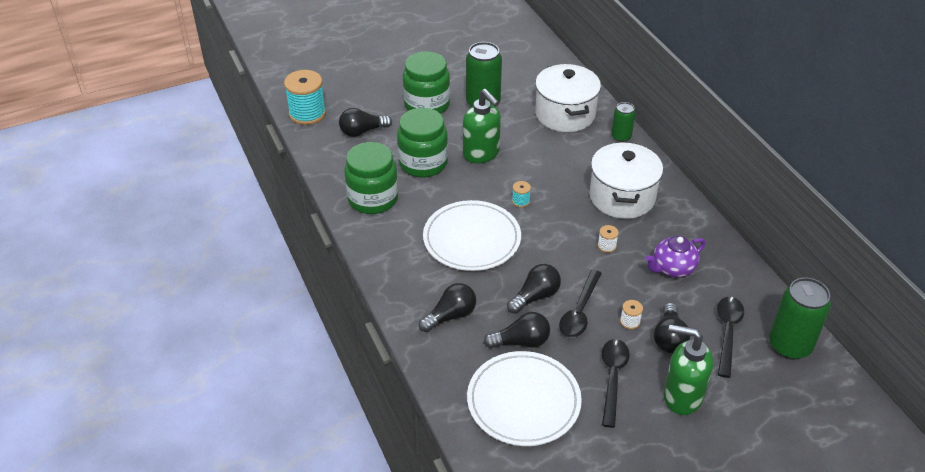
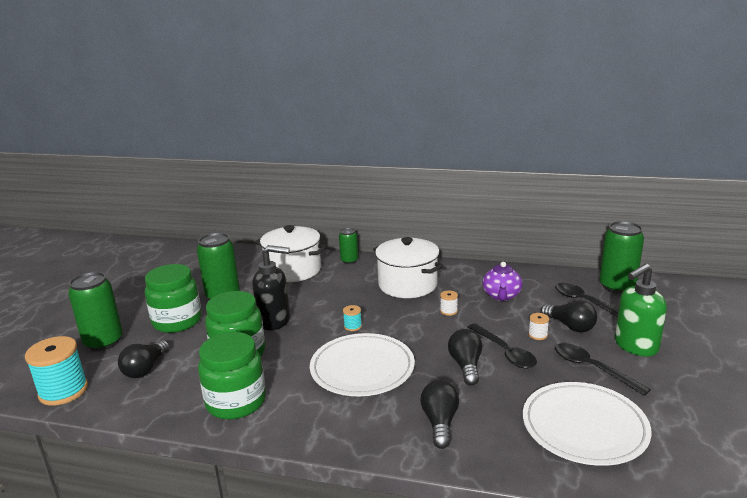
camera: 50 degrees left, 20 degrees down
(368, 89) = (104, 342): none -> green can
(481, 154) = (275, 321): green soap dispenser -> black soap dispenser
(521, 342) = (511, 396): black light bulb -> none

